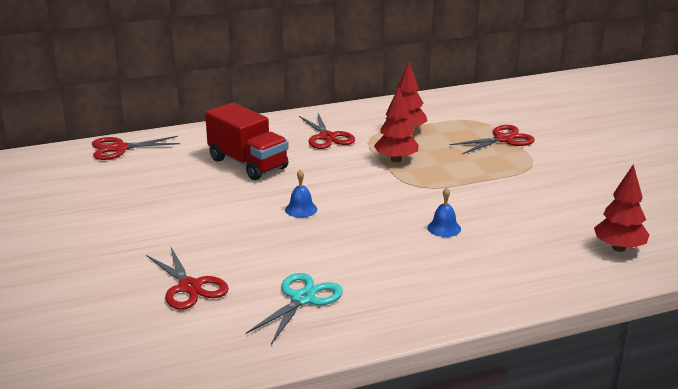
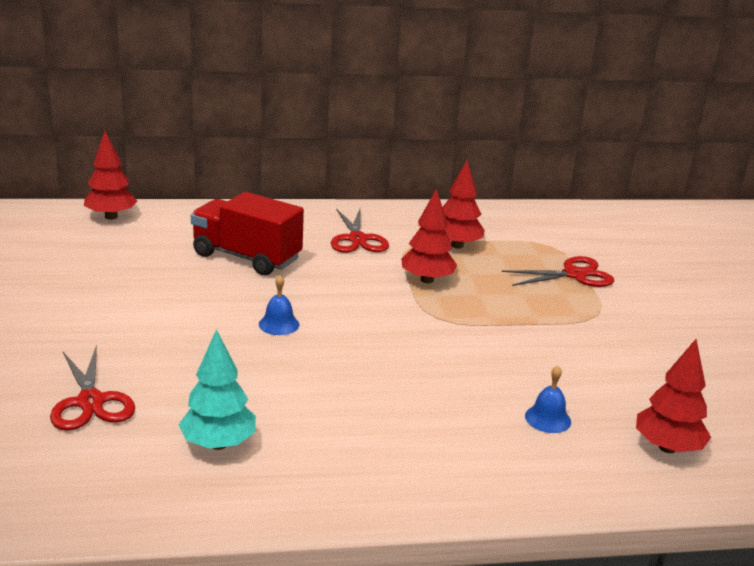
camera: 10 degrees right, 0 degrees up
(120, 148) = (111, 216): red scissors -> red tree
(248, 164) = (246, 257): red truck -> red truck turned 150 degrees clockwise
(303, 299) = (218, 444): turquoise scissors -> turquoise tree
(444, 228) = (445, 379): blue bell -> blue bell (548, 418)

